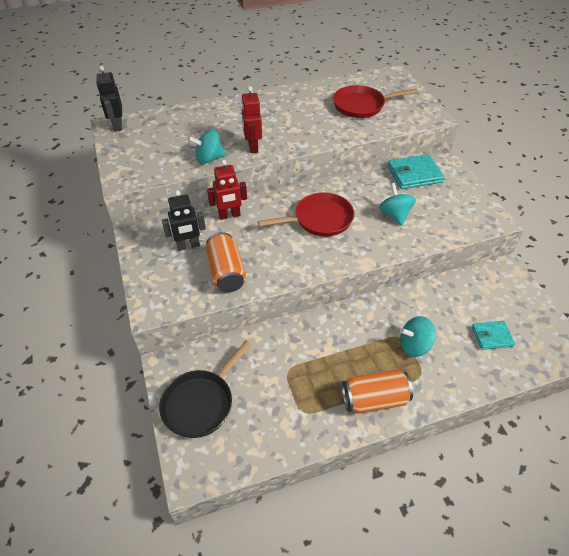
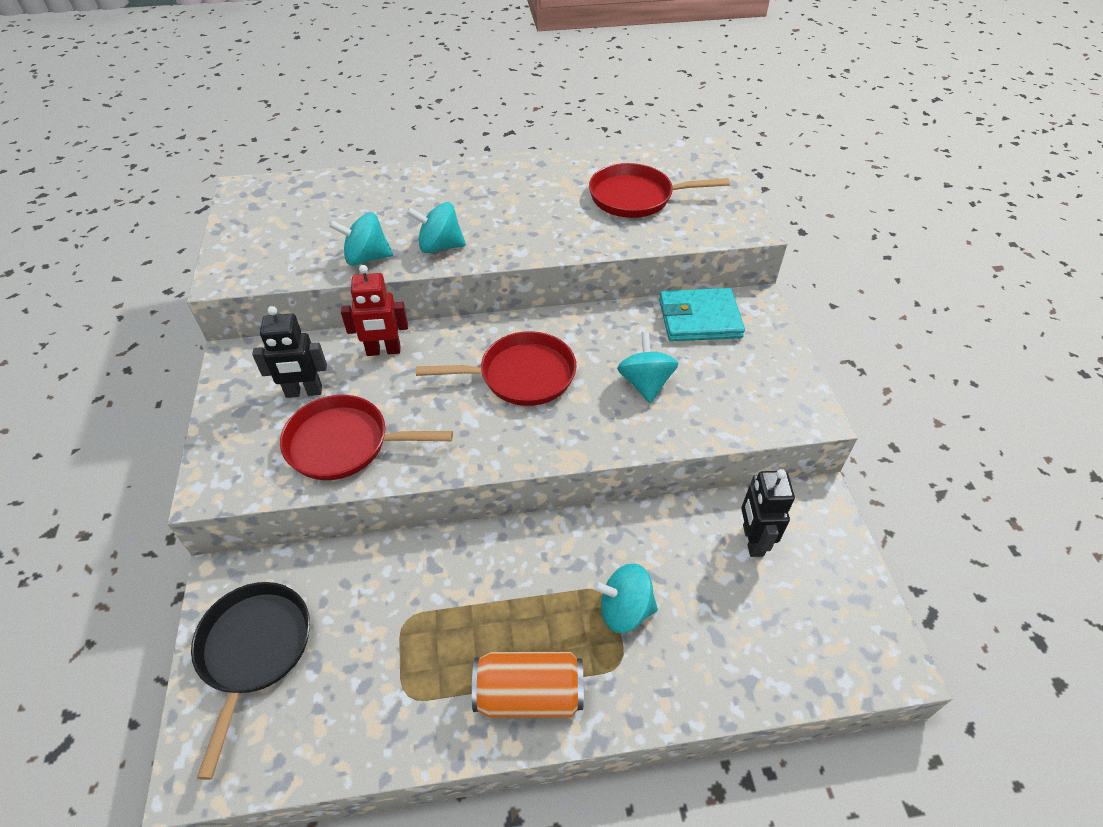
camera: 10 degrees right, 0 degrees up
(117, 126) = (252, 191): black robot -> black robot (752, 540)
(201, 402) = (254, 651): black pan -> black pan turned 135 degrees clockwise
(226, 272) = (345, 444): orange can -> red pan
(252, 147) = (440, 246): red robot -> turquoise spinning top
(491, 336) = (761, 615): turquoise wallet -> none

